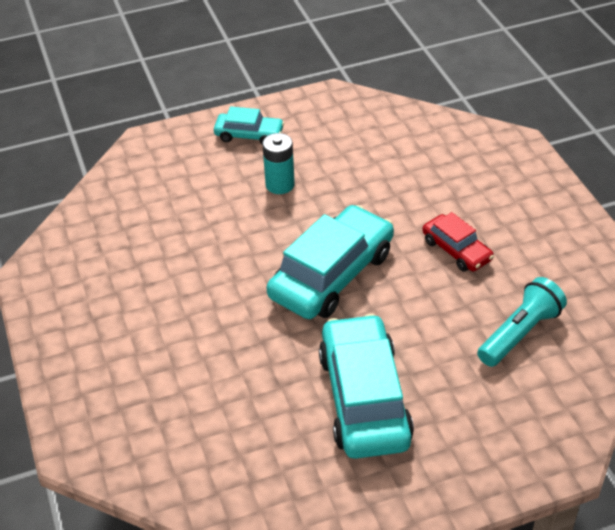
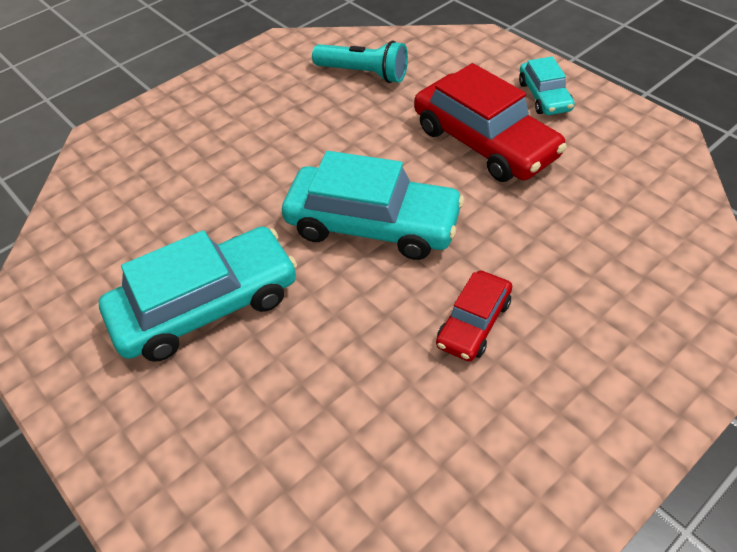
camera: 70 degrees right, 5 degrees up
(280, 185) = (484, 142): turquoise battery -> red car
(520, 333) = (361, 431): turquoise flashlight -> turquoise flashlight (364, 74)

